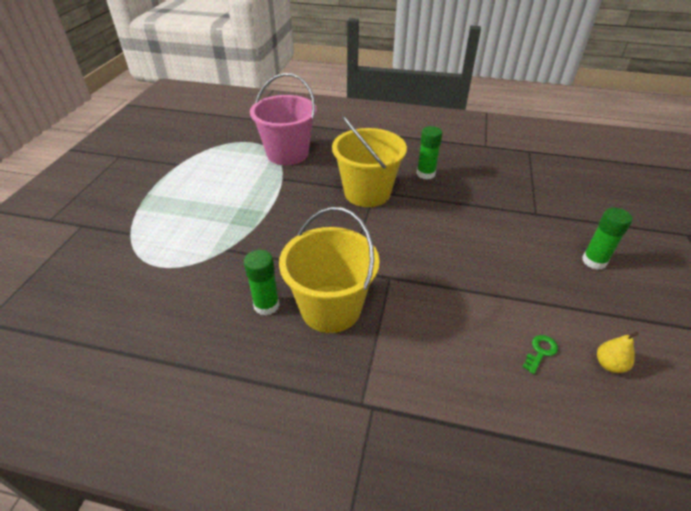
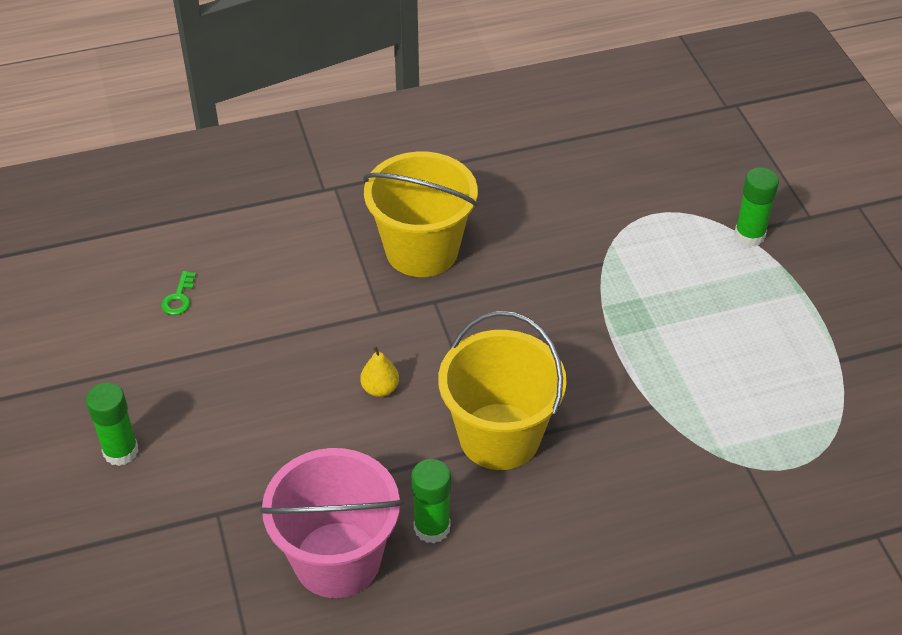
camera: 150 degrees right, 5 degrees up
(266, 305) = (492, 225): green glue stick -> green glue stick (749, 235)
(287, 154) = (701, 466): pink bucket -> pink bucket (337, 559)
(609, 364) = (105, 314): yellow pear -> yellow pear (380, 388)

